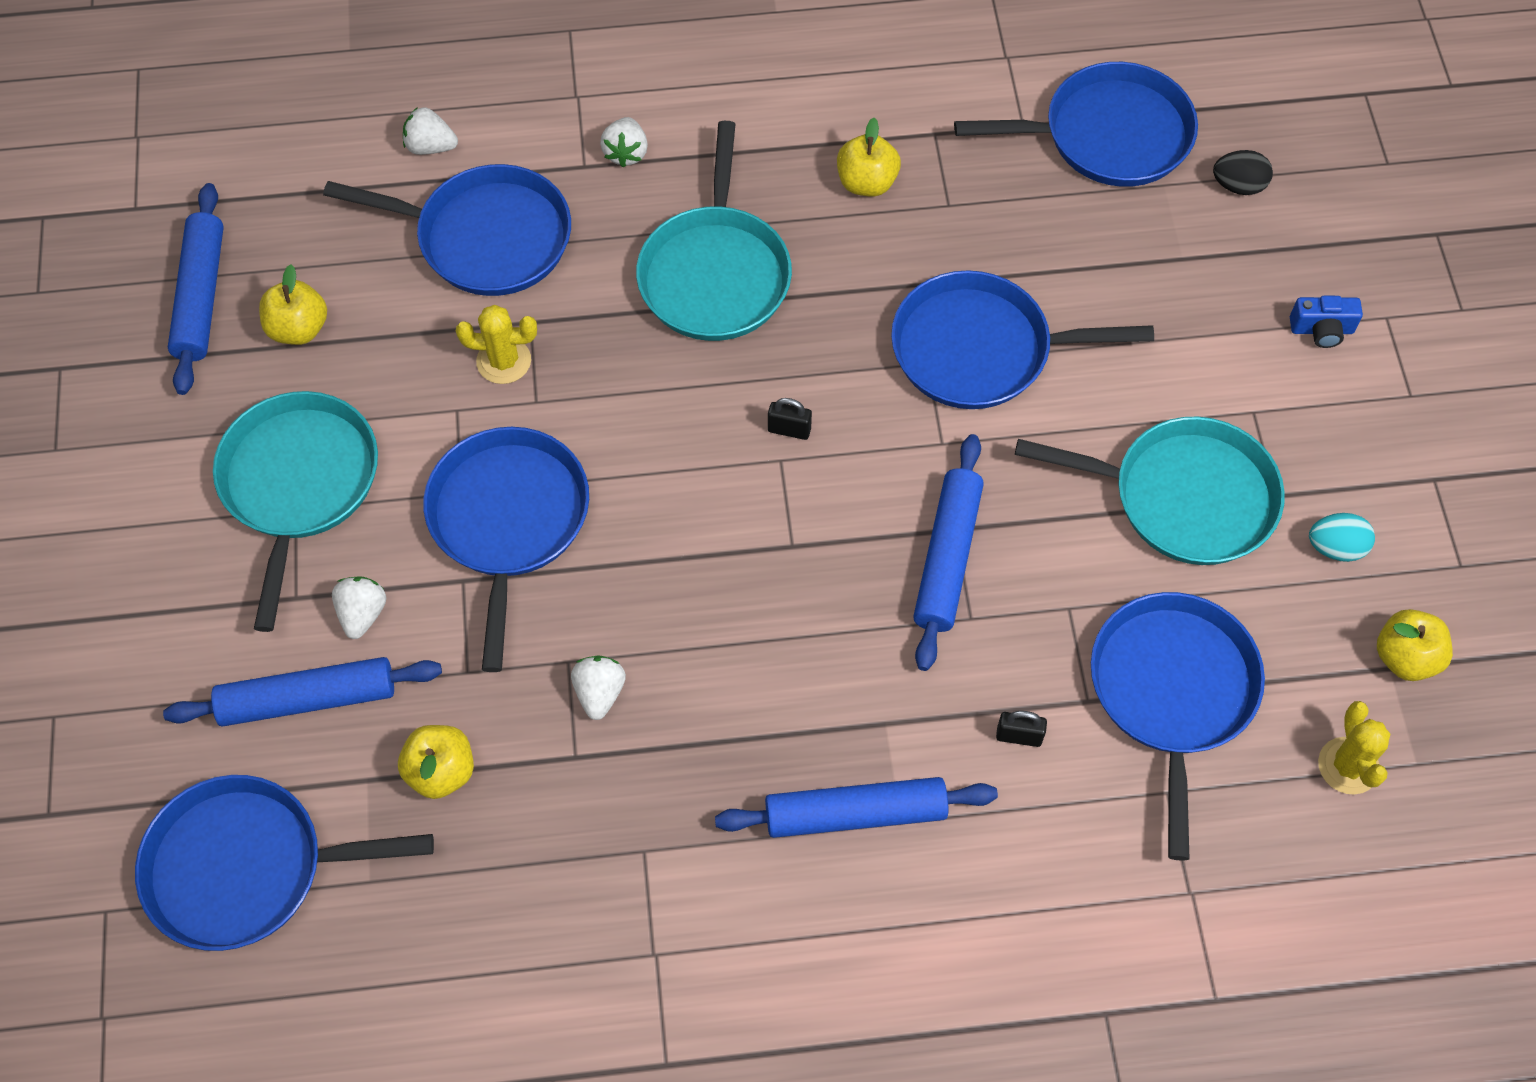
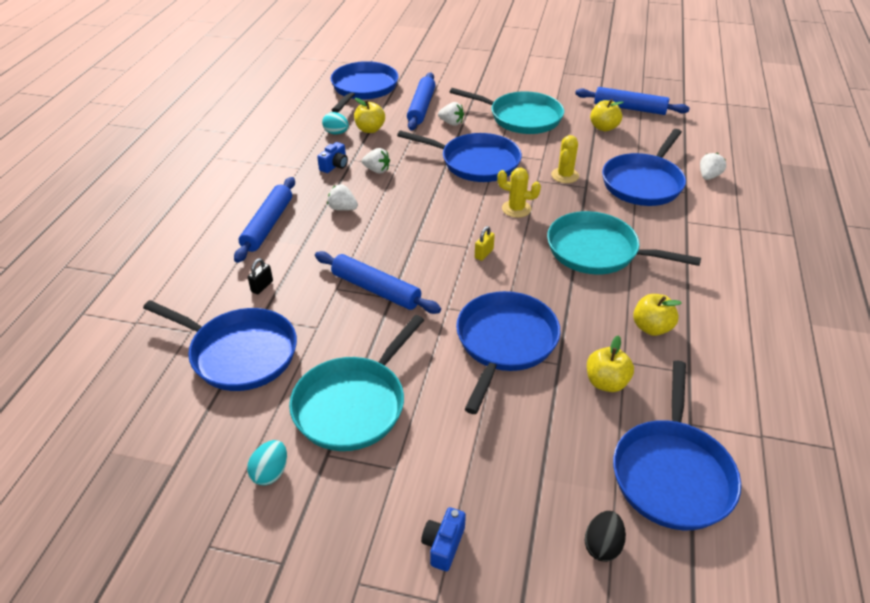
camera: 110 degrees right, 20 degrees down
(478, 838) = (336, 133): none -> turquoise egg
(611, 782) = (334, 165): none -> blue camera
(626, 153) = (693, 237): white strawberry -> white strawberry (342, 208)
(789, 430) = (484, 253): black padlock -> yellow padlock
(1348, 766) = (137, 416): yellow cactus -> yellow cactus (516, 209)
(1405, 657) = (174, 477): yellow apple -> yellow apple (606, 382)

